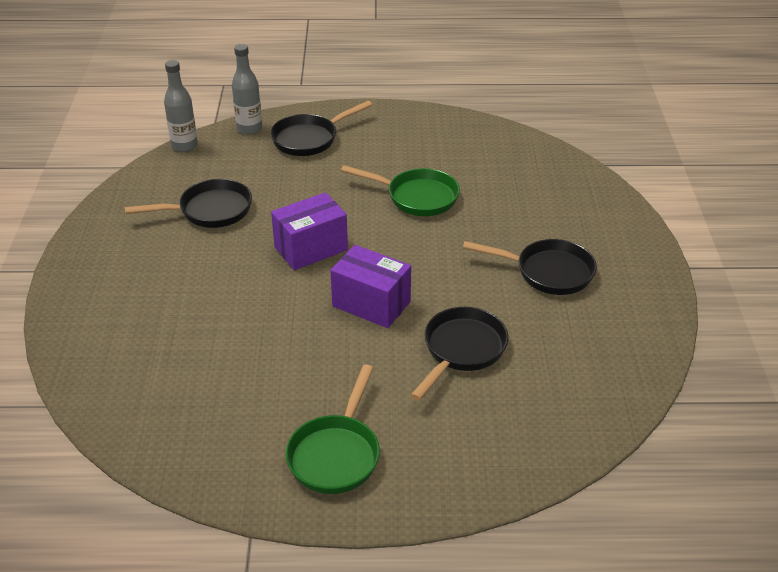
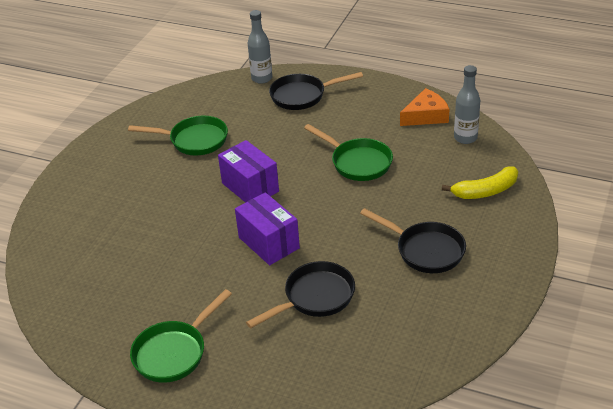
camera: 25 degrees right, 0 degrees up
(184, 146) = (206, 84): grey bottle -> grey bottle (465, 138)
(210, 210) = (194, 140): black pan -> green pan
(311, 248) = (250, 187): purple box -> purple box turned 60 degrees clockwise
(459, 135) = (426, 116): none -> orange cheese
(570, 199) = (485, 191): none -> yellow banana

